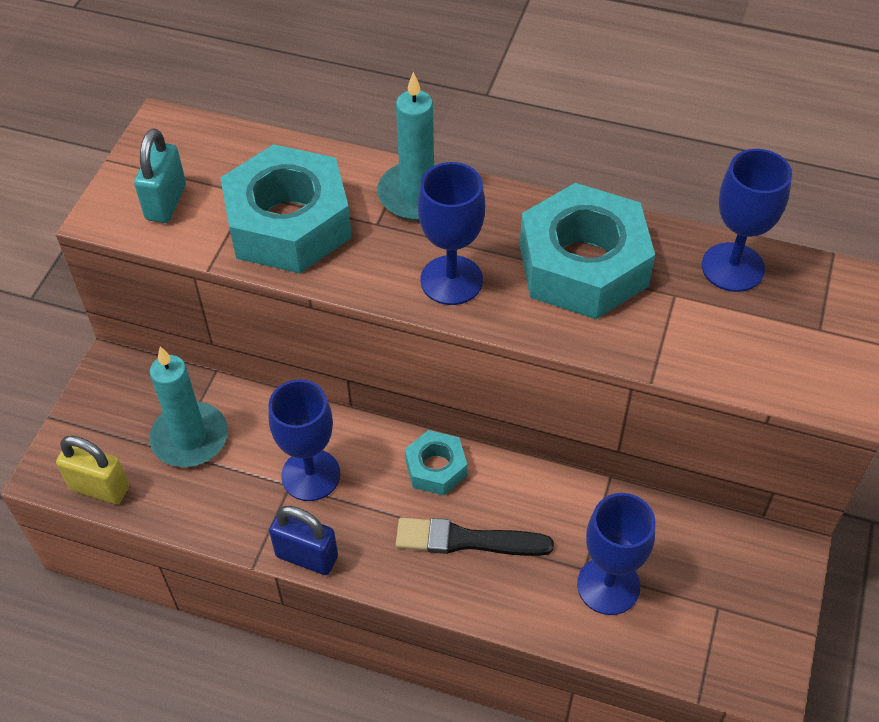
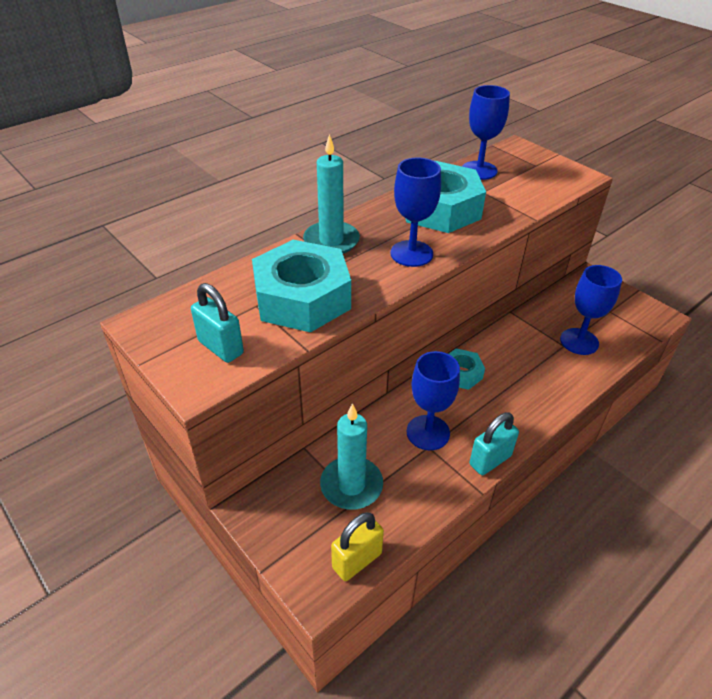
camera: 60 degrees left, 10 degrees down
(307, 556) = (490, 460): blue padlock -> turquoise padlock
(467, 540) = (520, 382): black brush -> none

